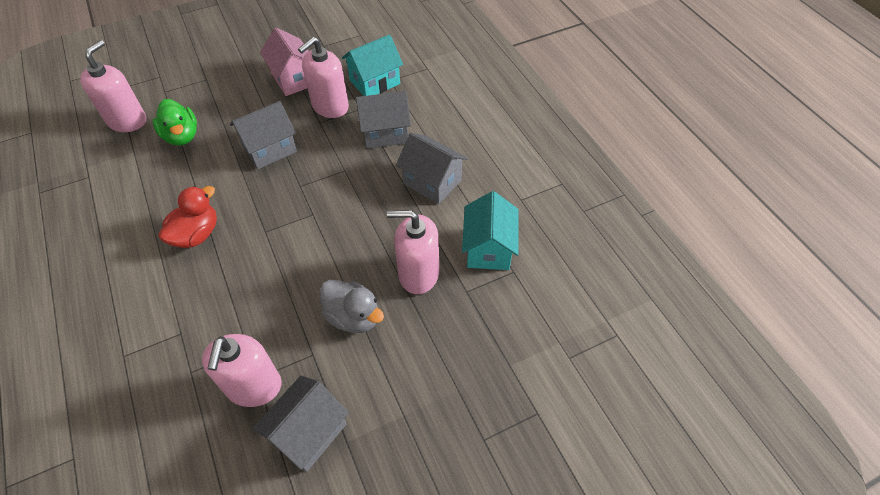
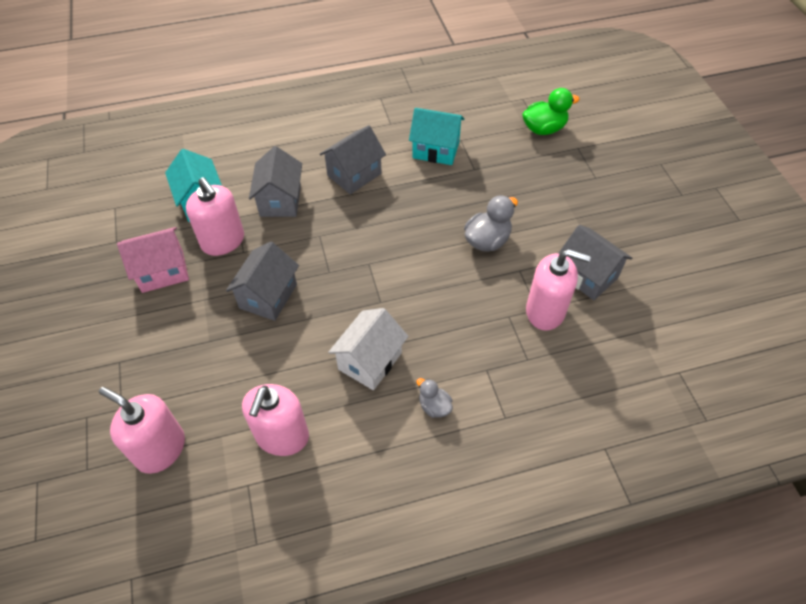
camera: 80 degrees left, 0 degrees up
(143, 292) = (434, 406): none -> grey duck
(182, 136) = (214, 383): green duck -> green duck (544, 129)
(196, 234) = (370, 361): red duck -> white house
(270, 149) = (268, 296): grey house -> grey house turned 45 degrees clockwise
(418, 274) = (452, 195): pink soap dispenser -> pink soap dispenser (282, 436)

